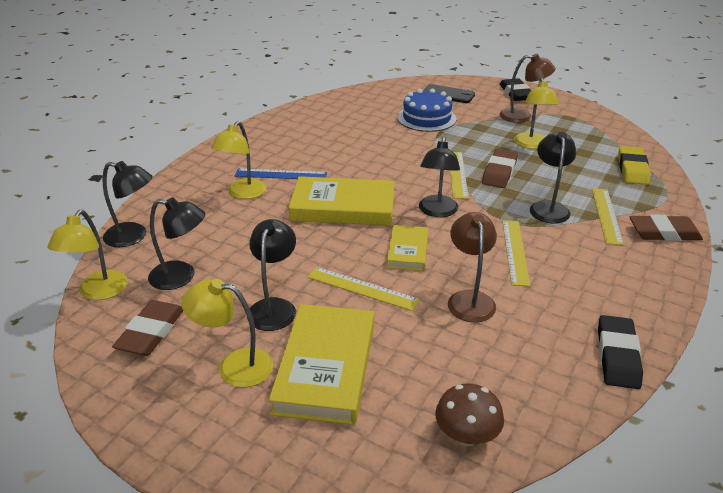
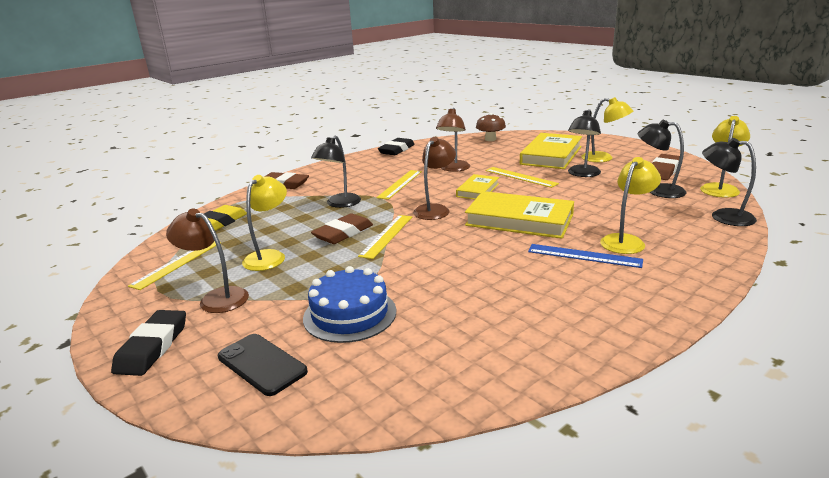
camera: 160 degrees left, 10 degrees down
(437, 211) = (435, 209): black lamp -> brown lamp
(606, 215) = (304, 196): yellow ruler -> yellow ruler (177, 263)

